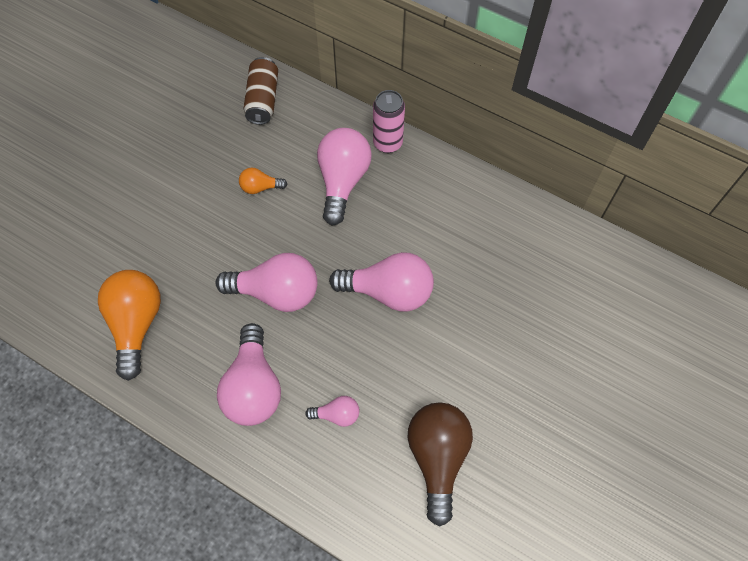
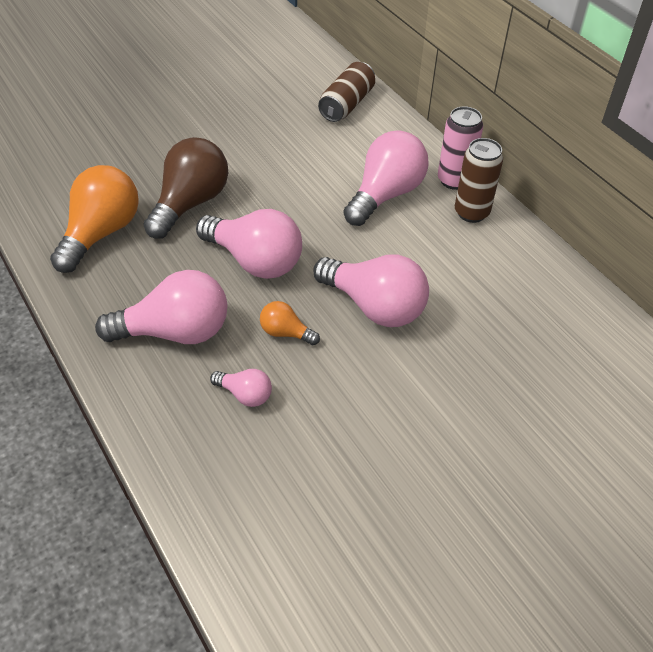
camera: 25 degrees right, 15 degrees down
(253, 387) = (175, 332): pink light bulb -> pink light bulb turned 120 degrees counterclockwise
(260, 187) = (297, 170): orange light bulb -> orange light bulb (285, 333)
(416, 170) = (471, 213): none -> brown can
(437, 458) = (331, 488): brown light bulb -> brown light bulb (190, 203)

